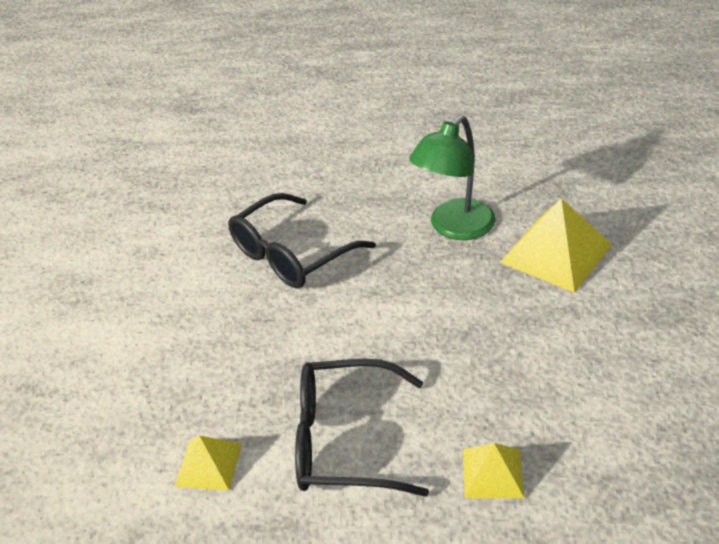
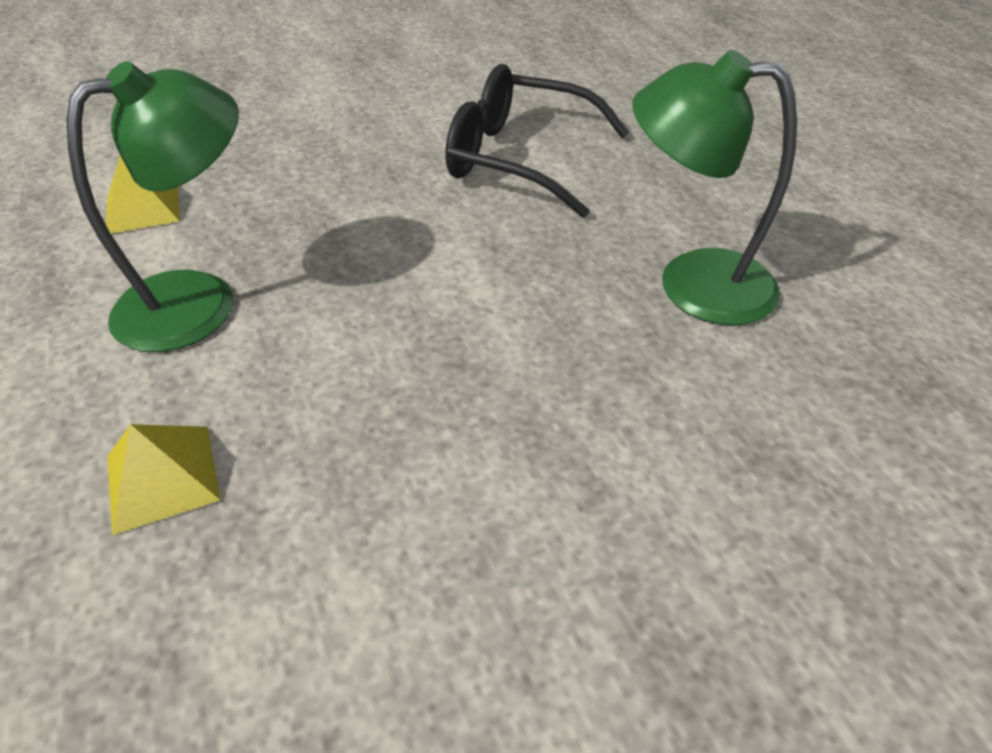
camera: 60 degrees right, 5 degrees up
(344, 441) = (199, 300): black glasses -> green lamp
(556, 253) = (731, 427): yellow pyramid -> none

